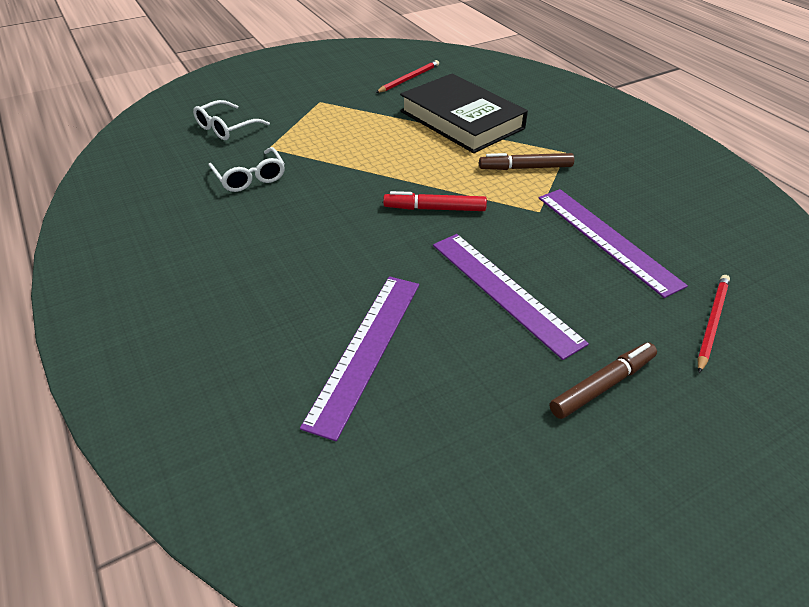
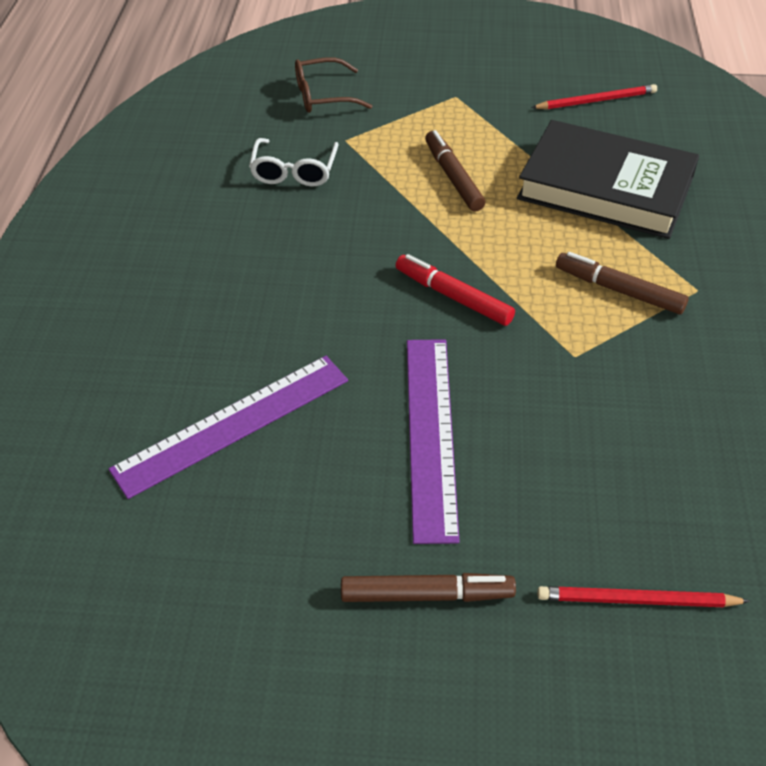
camera: 35 degrees right, 5 degrees up
(226, 128) = (323, 96): white glasses -> brown glasses
(364, 144) = (453, 177): none -> brown marker
(461, 120) = (605, 188): black book -> black book turned 60 degrees counterclockwise
(606, 239) = (621, 432): purple ruler -> none
(712, 322) = (636, 600): red pencil -> red pencil turned 150 degrees counterclockwise

